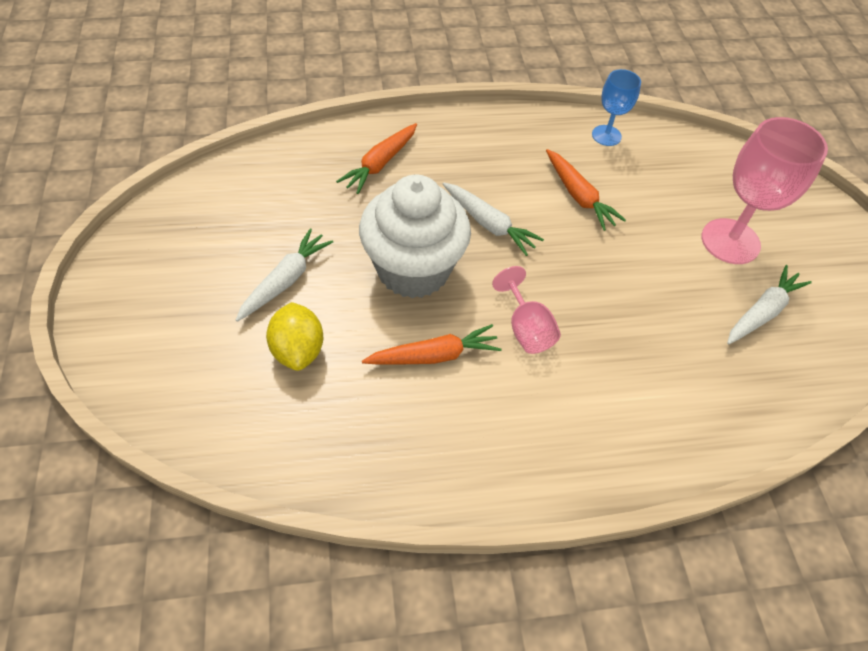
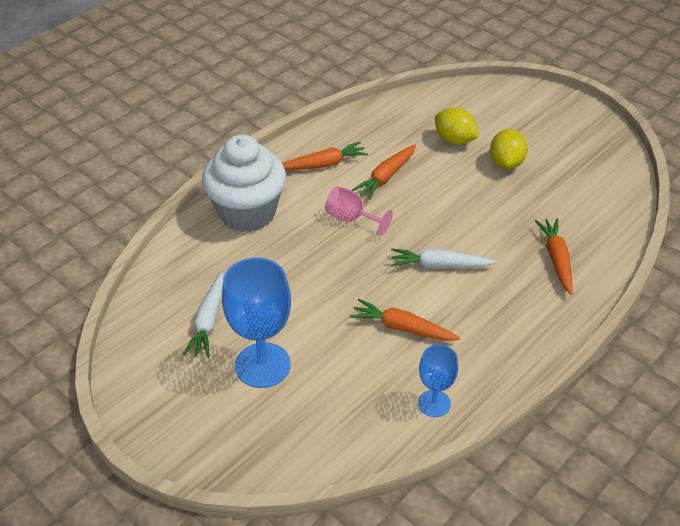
camera: 145 degrees right, 10 degrees down
(285, 280) = (506, 163): white carrot -> yellow lemon
(413, 269) = (449, 209): white cupcake -> white cupcake (247, 213)
(490, 429) = (323, 164): none -> orange carrot
(730, 241) = (262, 365): pink goblet -> blue goblet

